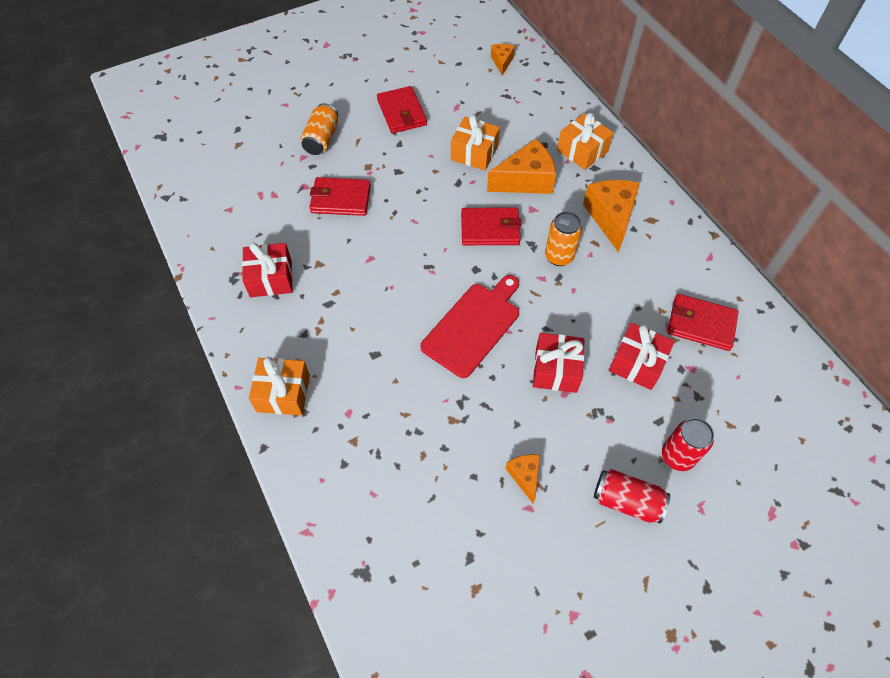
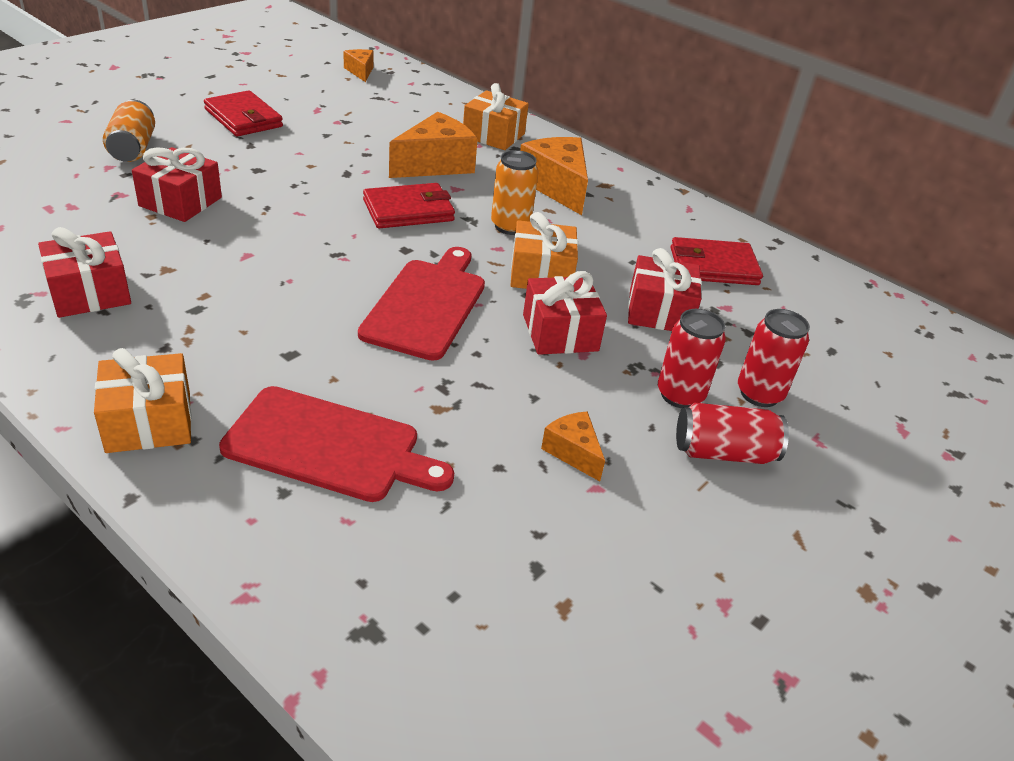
camera: 25 degrees left, 20 degrees down
(340, 199) = (180, 202): red wallet -> red gift
(378, 435) = (329, 446): none -> red cutting board
(474, 153) = (357, 146): orange gift -> orange gift (541, 274)
(618, 444) = (680, 395): none -> red can

